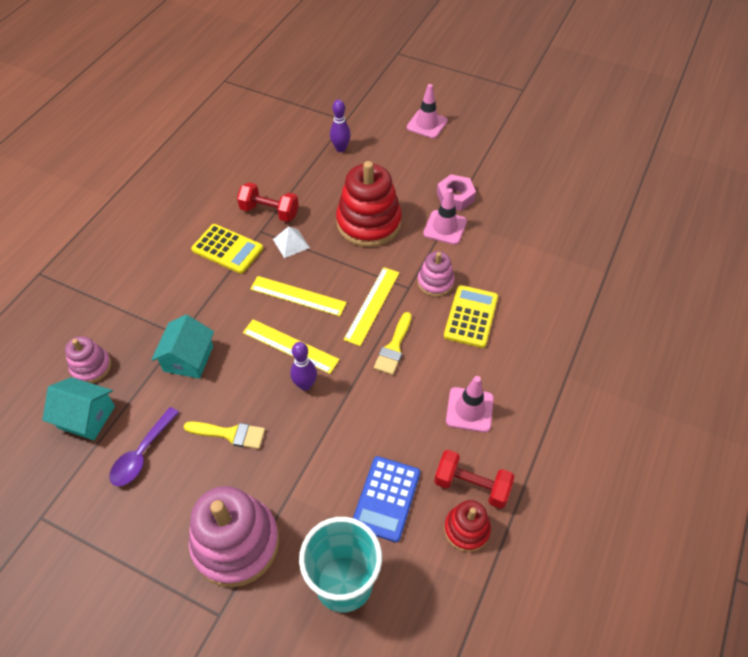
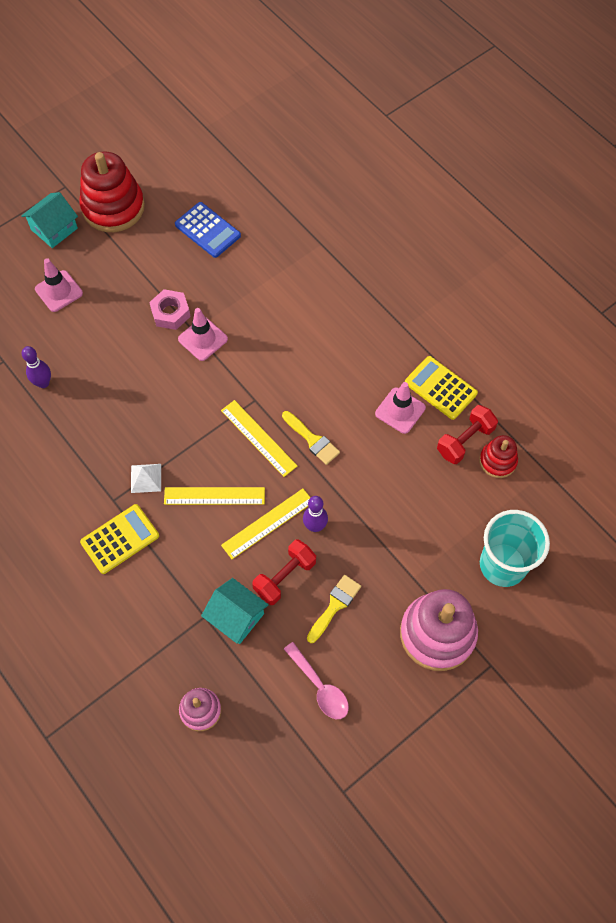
camera: 65 degrees left, 10 degrees up
(86, 417) = (256, 728): turquoise house -> turquoise house (54, 229)
(142, 454) = (320, 687): purple spoon -> pink spoon
(269, 212) = (92, 482): red dumbbell -> red dumbbell (285, 577)
(298, 296) = (214, 496): yellow ruler -> yellow ruler turned 45 degrees clockwise
(368, 223) = (160, 400): red stacking toy -> red stacking toy (113, 207)
(386, 498) = (449, 506): blue calculator -> blue calculator (208, 230)
(435, 282) = (261, 376): pink stacking toy -> none
(471, 316) = (312, 366): yellow calculator -> yellow calculator (440, 388)

